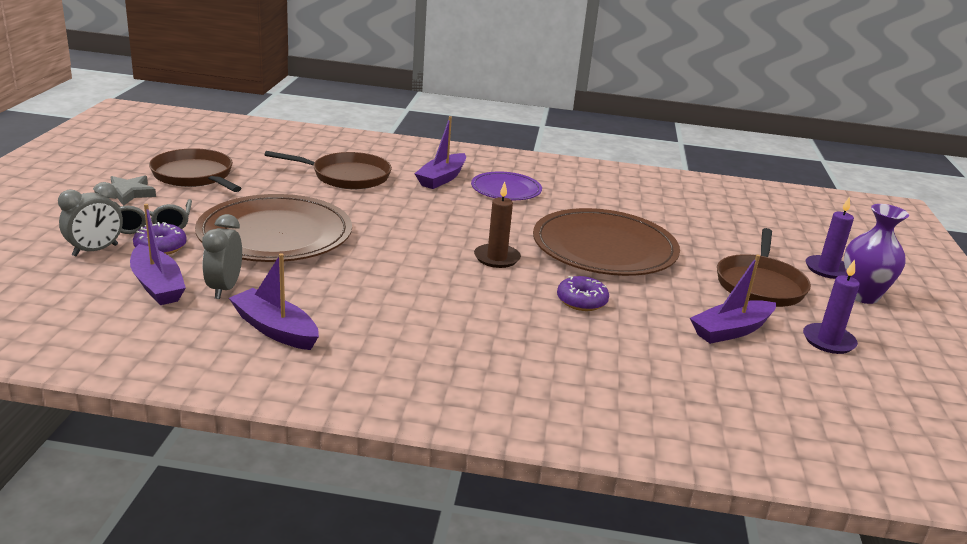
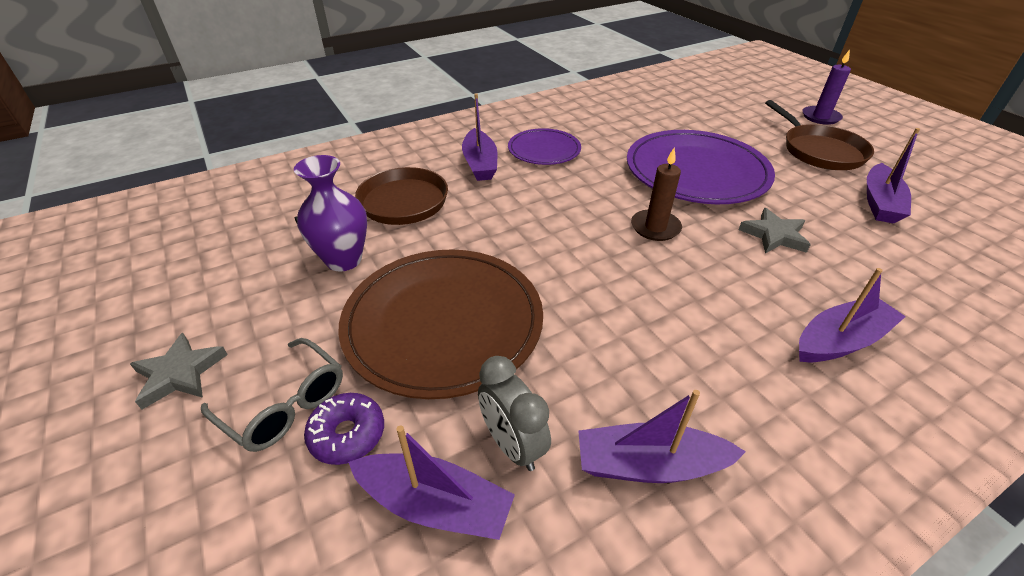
camera: 35 degrees left, 15 degrees up
(95, 250) = (269, 507): grey clock -> none
(194, 176) = (233, 293): brown pan -> none
(501, 358) = (840, 340): none -> purple boat
(581, 301) = (774, 235): purple donut -> grey star
(604, 248) = (696, 171): brown plate -> purple plate
(828, 341) = (925, 177): purple candle -> none
(862, 296) = (869, 129): purple vase -> purple vase (344, 260)

